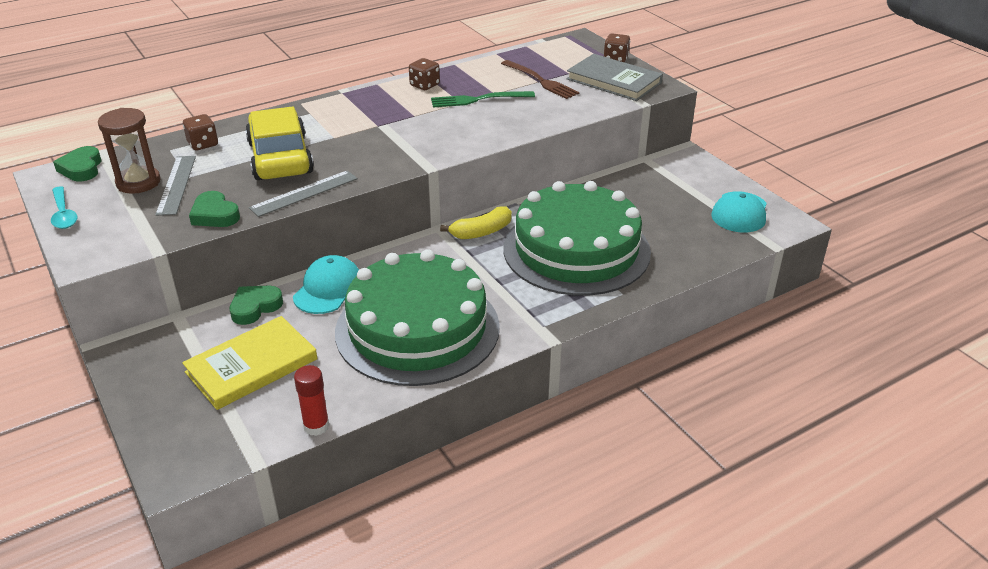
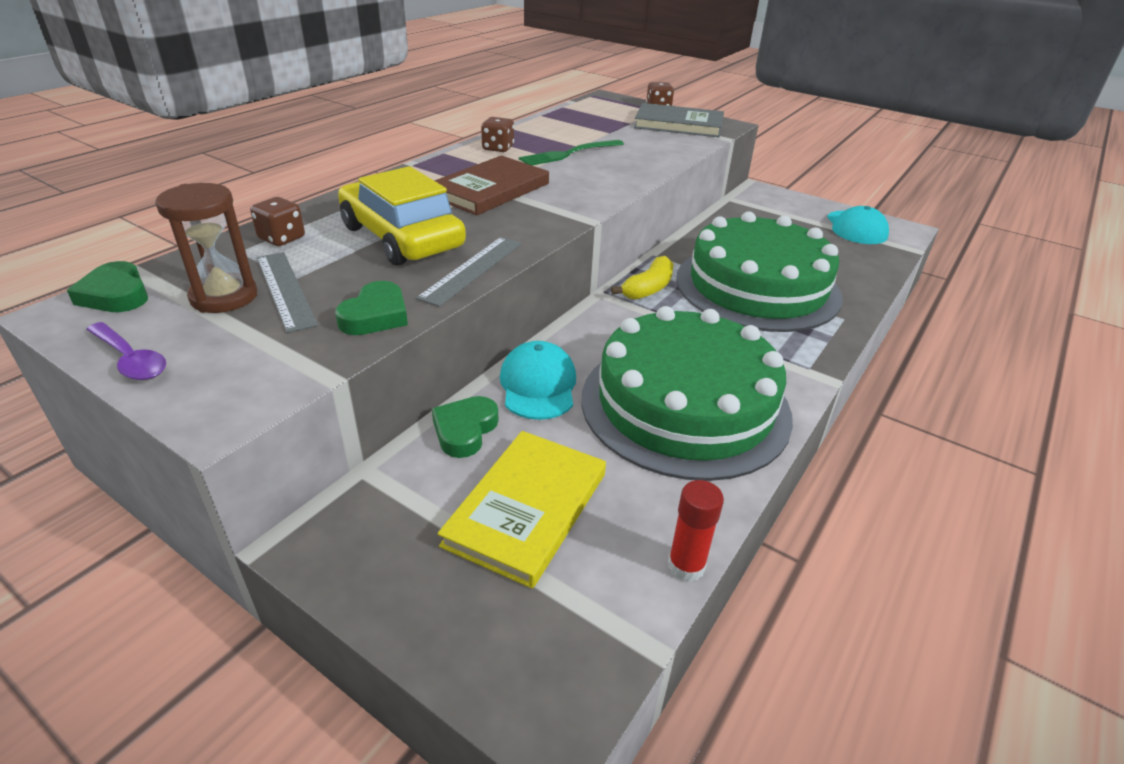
camera: 25 degrees left, 0 degrees up
(63, 214) = (130, 359): turquoise spoon -> purple spoon
(215, 215) = (375, 315): green heart -> green heart turned 90 degrees counterclockwise
(380, 126) = (490, 190): none -> brown book
(541, 81) = (612, 132): brown fork -> none

